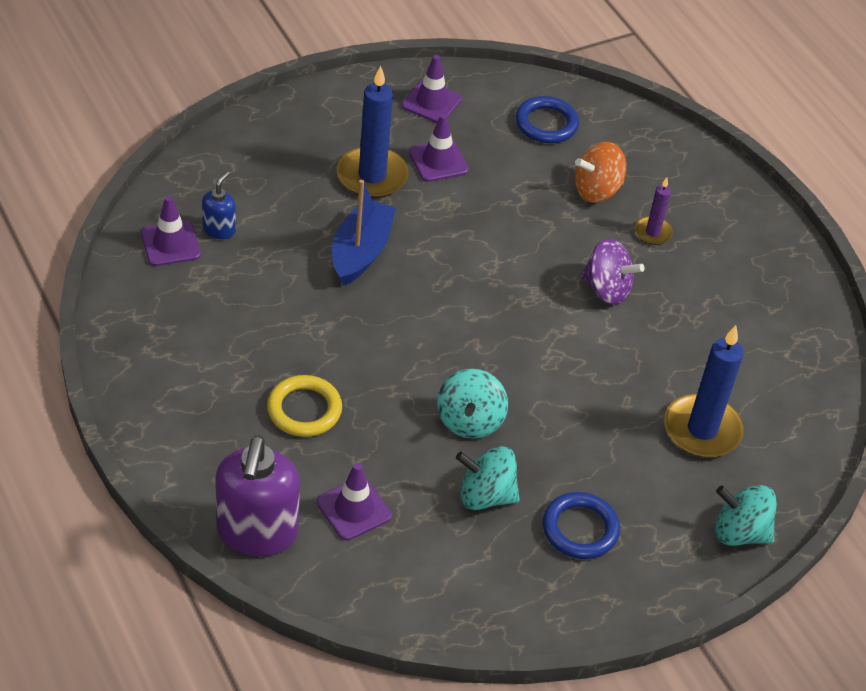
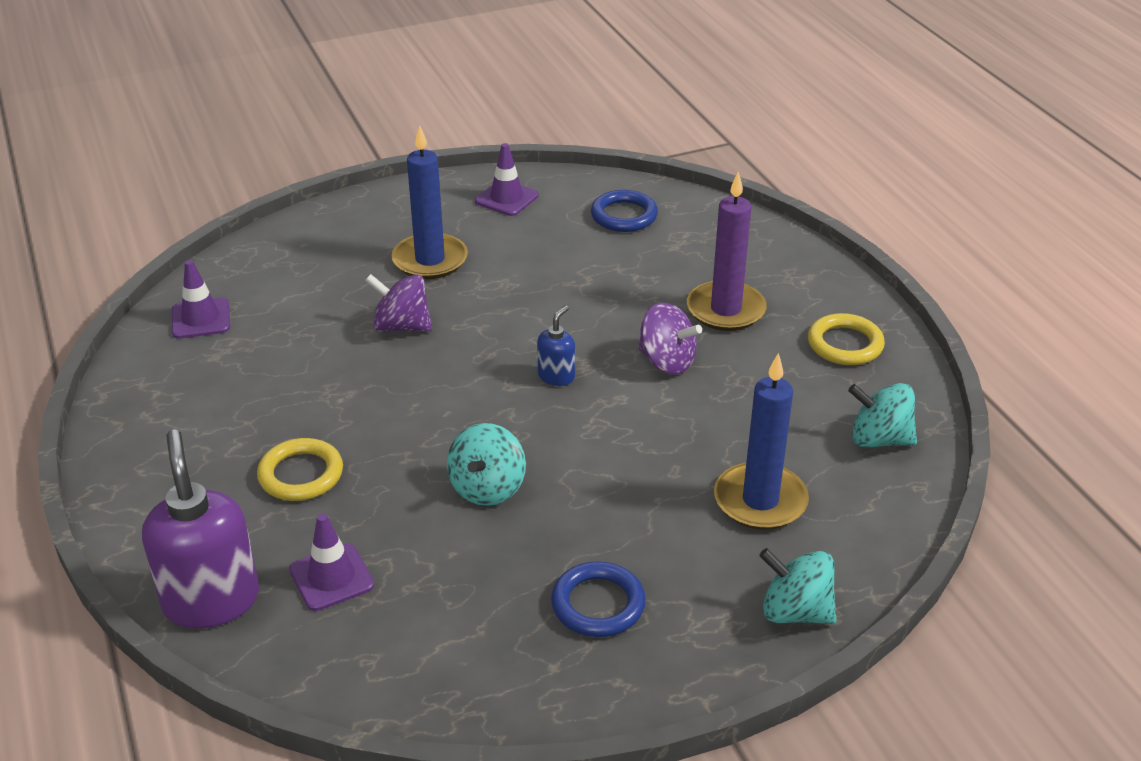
camera: 10 degrees right, 10 degrees down
(219, 229) = (256, 306): blue soap dispenser -> blue soap dispenser (556, 376)
(257, 532) = (211, 600): purple soap dispenser -> purple soap dispenser turned 150 degrees clockwise
(361, 252) = (401, 326): blue boat -> purple spinning top
(438, 161) = (503, 247): purple traffic cone -> none
(485, 495) = (490, 565): turquoise spinning top -> turquoise spinning top (879, 439)
(596, 190) = (669, 272): orange spinning top -> none
(652, 232) = (725, 310): purple candle -> purple candle, size x1.88
(761, 270) = (845, 344): none -> yellow ring

